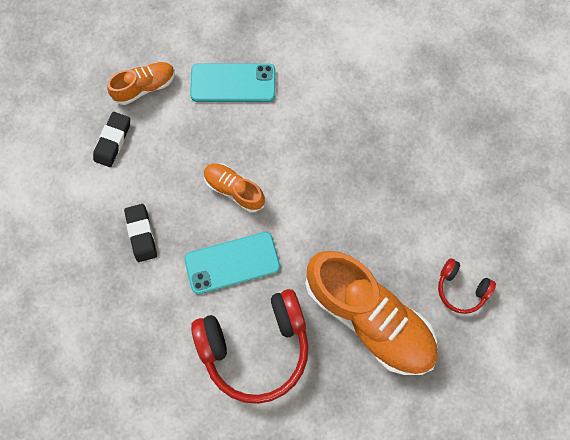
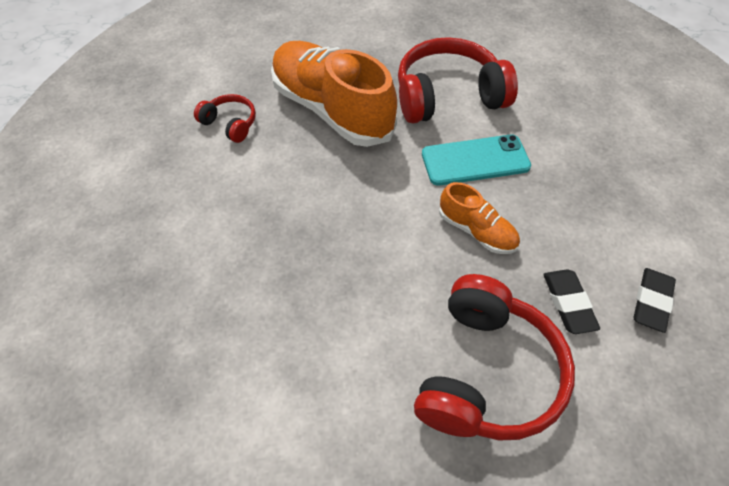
camera: 175 degrees left, 20 degrees down
(141, 233) = (585, 194): black eraser -> black eraser (568, 303)
(145, 87) = (623, 378): orange shoe -> none
(233, 83) = (486, 372): turquoise phone -> red headphones

